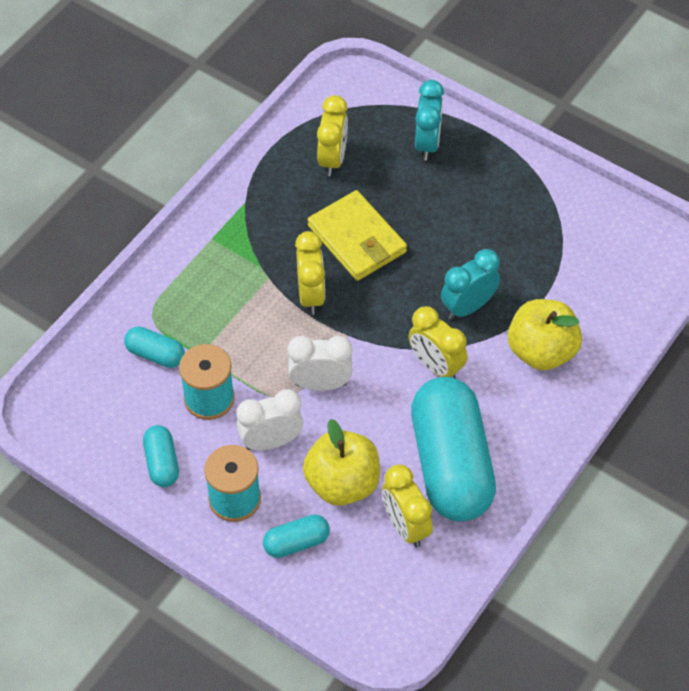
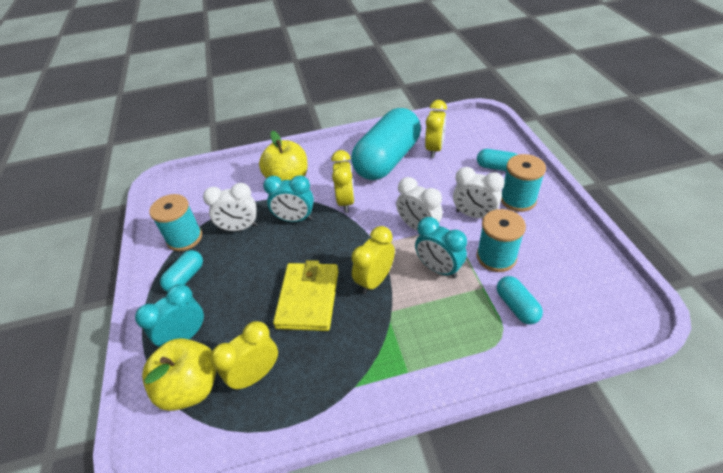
camera: 135 degrees left, 10 degrees down
(162, 463) = (553, 238): turquoise capsule -> turquoise capsule (185, 277)
(258, 347) = (438, 268): none -> turquoise clock
(342, 483) = (450, 178): yellow apple -> yellow apple (191, 387)
(515, 259) = (239, 228): none -> white clock
(557, 212) = (184, 238): none -> turquoise spool

